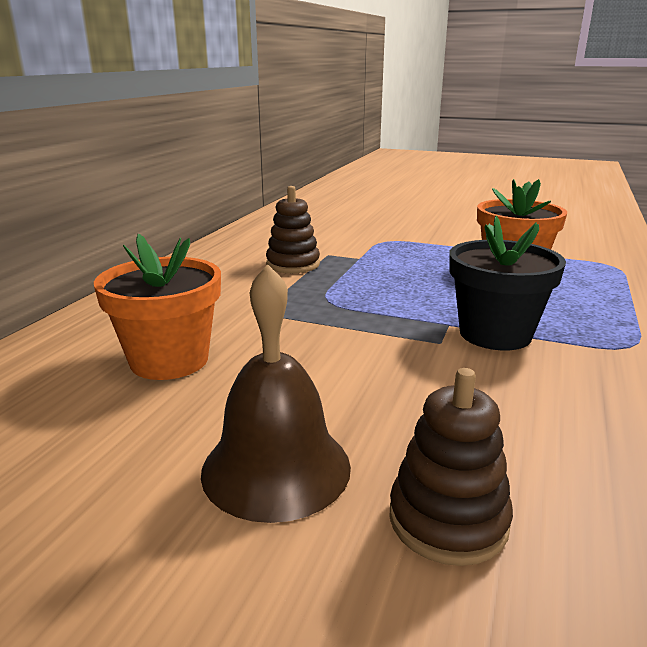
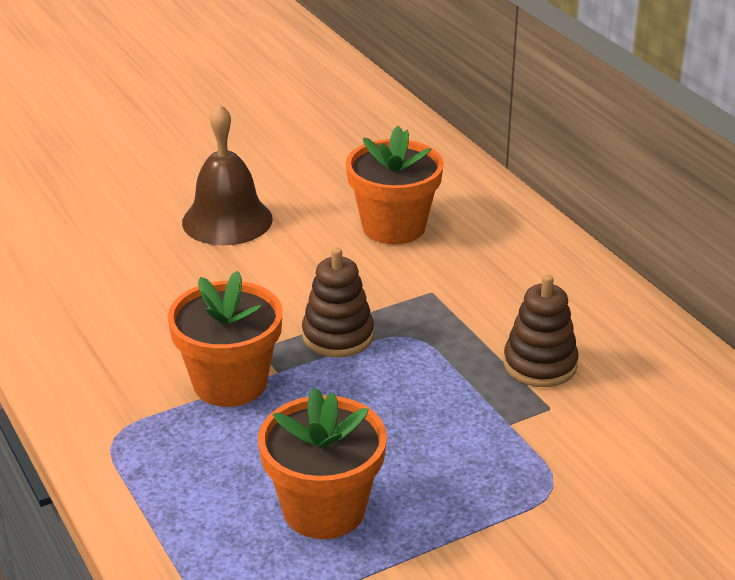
camera: 130 degrees right, 10 degrees up
(448, 520) = (126, 245): brown stacking toy -> brown stacking toy (338, 336)
(495, 334) = (230, 383): black flower pot -> orange flower pot

